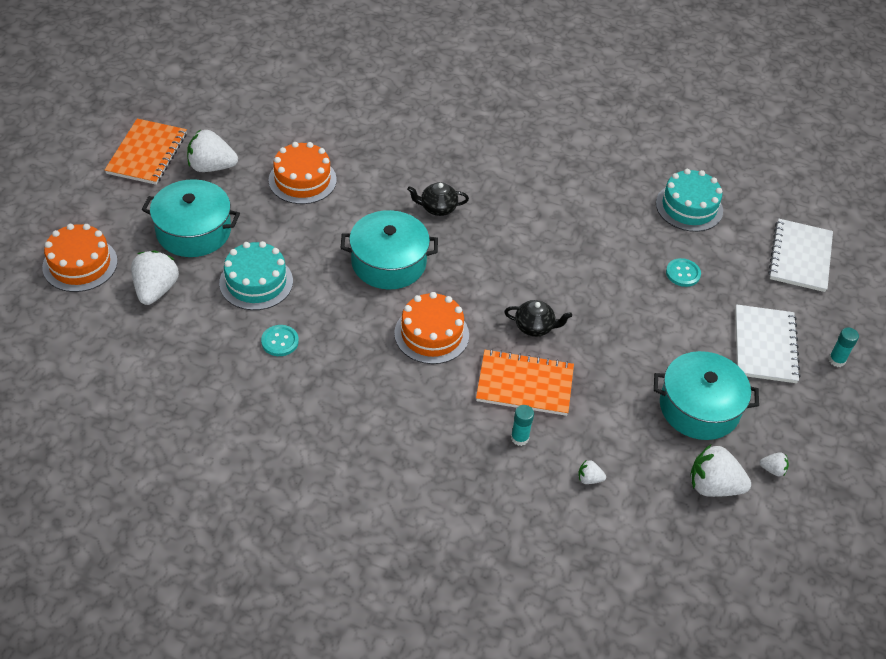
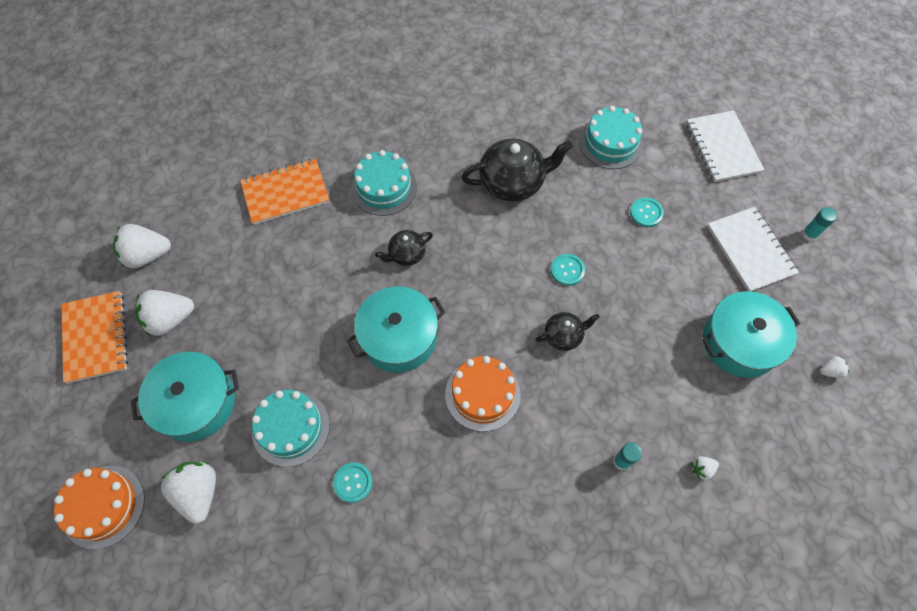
camera: 25 degrees left, 15 degrees up
(302, 180) = (266, 288): orange cake -> none
(452, 152) = (384, 187): none -> turquoise cake
(524, 384) = (592, 402): orange notebook -> orange notebook (285, 193)
(572, 198) = (513, 182): none -> black teapot
(574, 282) = (567, 270): none -> turquoise button
(713, 486) = (798, 415): white strawberry -> white strawberry (147, 255)

